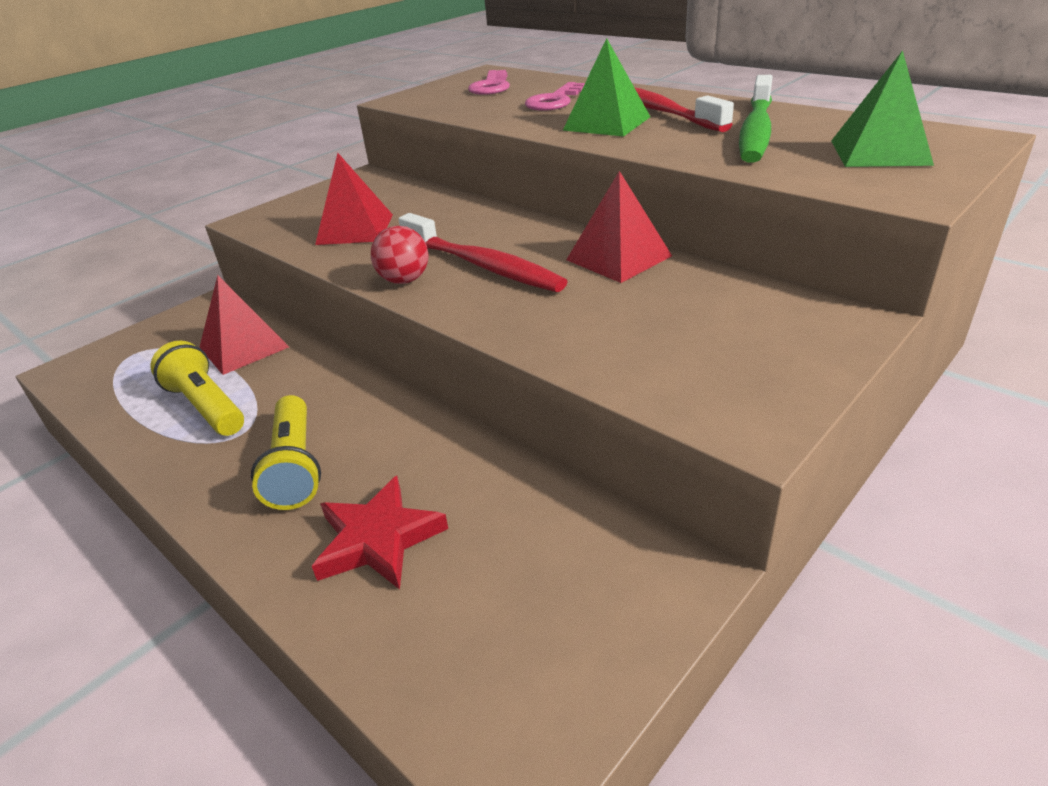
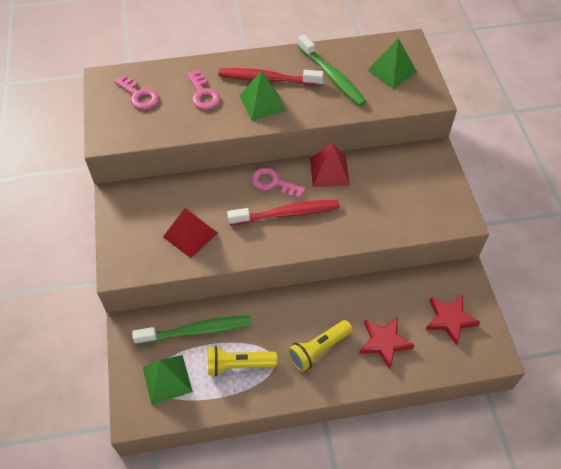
camera: 55 degrees left, 20 degrees up
(143, 364) = (167, 379): none -> green pyramid
(244, 347) = (196, 331): red pyramid -> green toothbrush
(295, 467) = (318, 349): yellow flashlight -> yellow flashlight turned 120 degrees clockwise
(404, 280) = (271, 245): red ball -> none
(524, 234) = (273, 183): none -> pink key
(533, 612) = (450, 319): none -> red star

